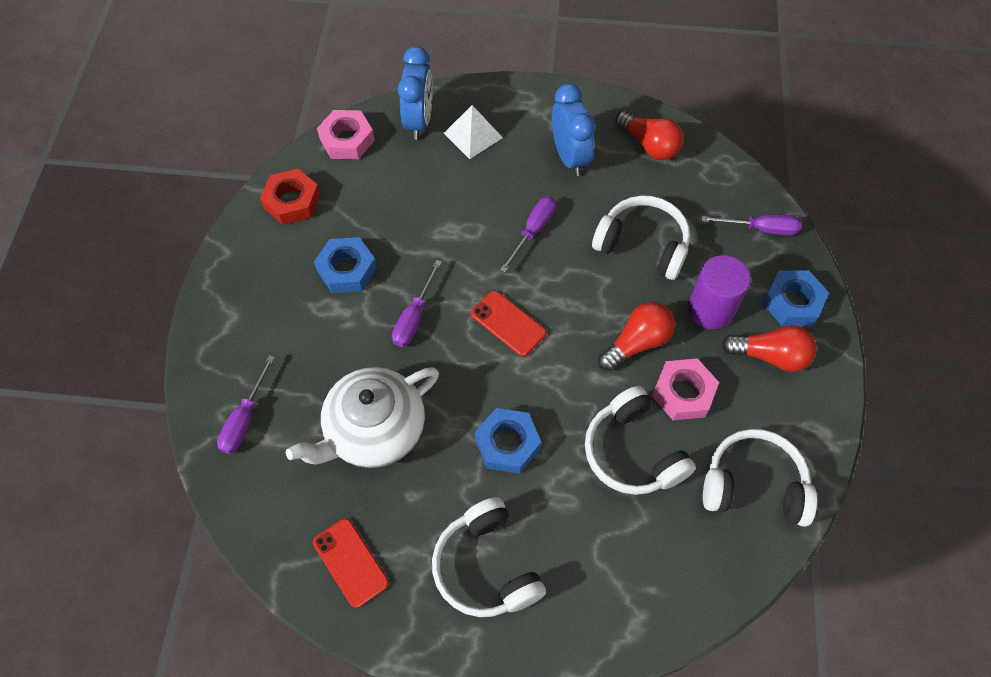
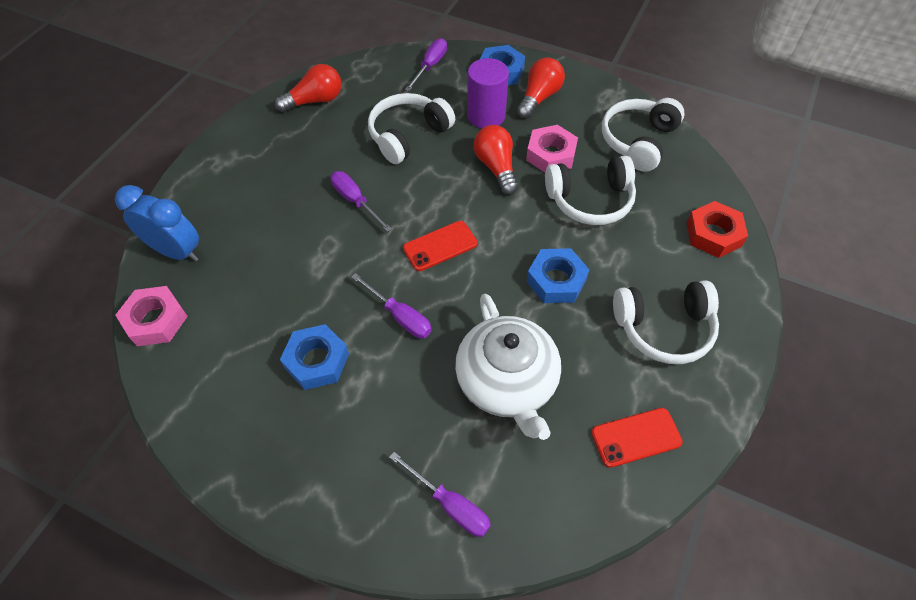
camera: 70 degrees left, 5 degrees down
(292, 201) = (201, 393): red nut -> red nut (713, 234)
(473, 135) = (223, 214): white pyramid -> none
(569, 157) = (294, 153): blue clock -> none

